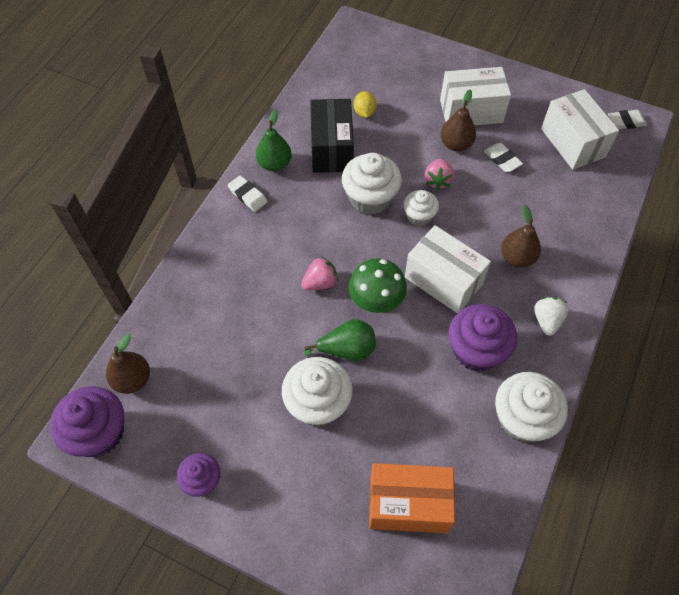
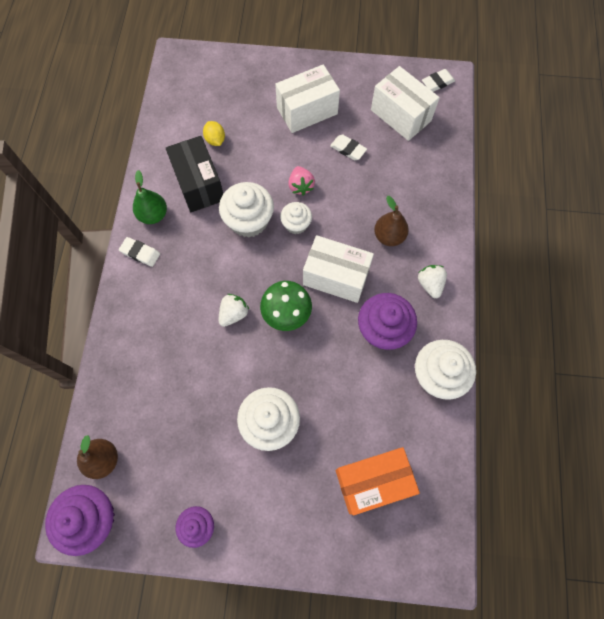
camera: 20 degrees left, 10 degrees up
(320, 282) = (233, 314): pink strawberry -> white strawberry
(347, 350) = (277, 366): green pear -> none
(456, 144) = (304, 147): brown pear -> none

